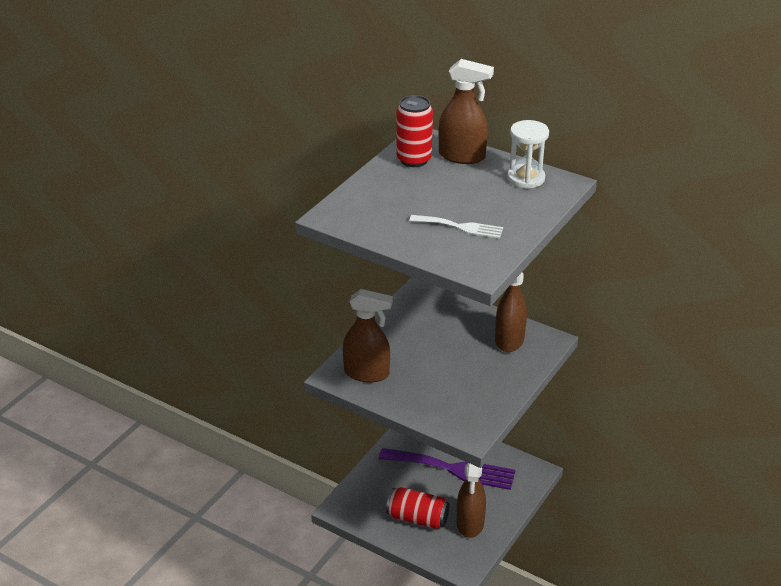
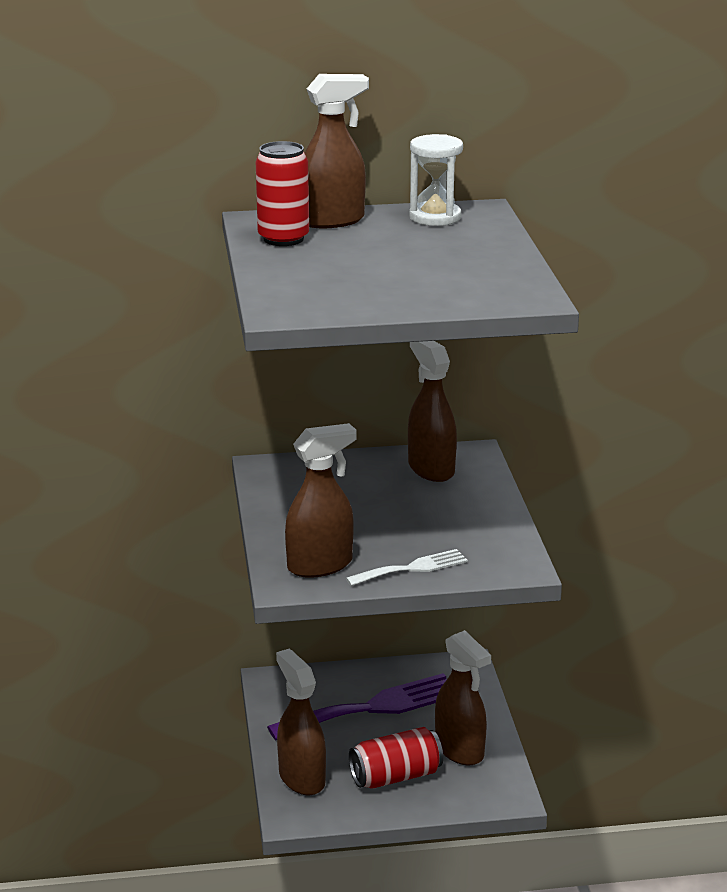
camera: 40 degrees left, 10 degrees down
(368, 489) = (301, 778): none -> brown spray bottle
(460, 227) = (444, 273): white fork -> white fork (412, 568)

